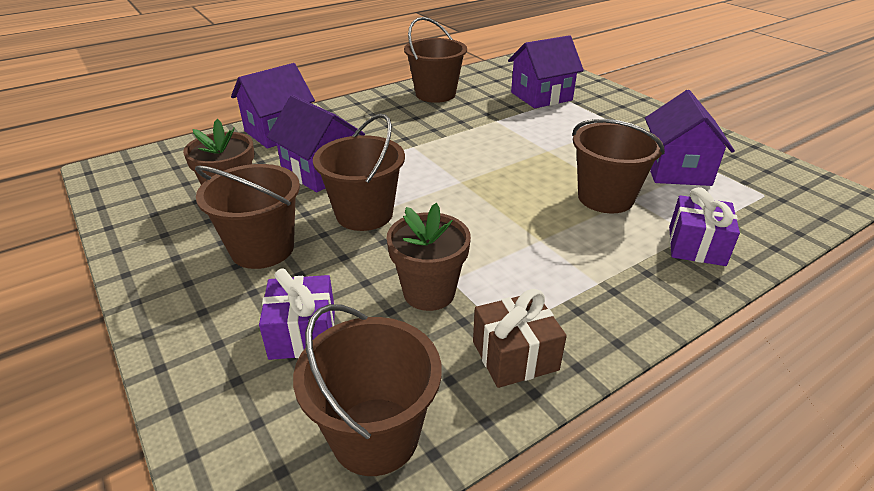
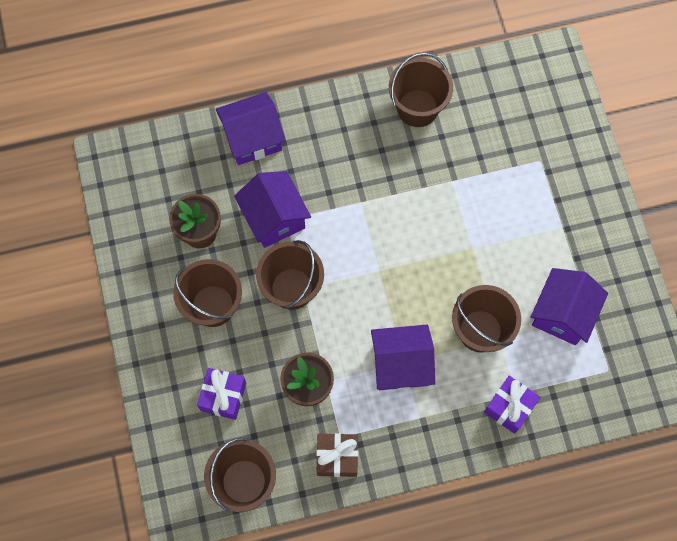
camera: 20 degrees right, 35 degrees up
(541, 96) = (519, 147): purple house -> purple house (401, 364)

